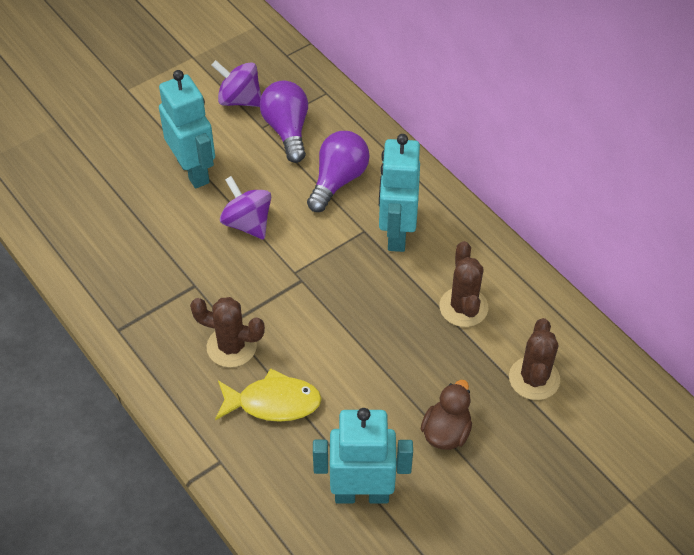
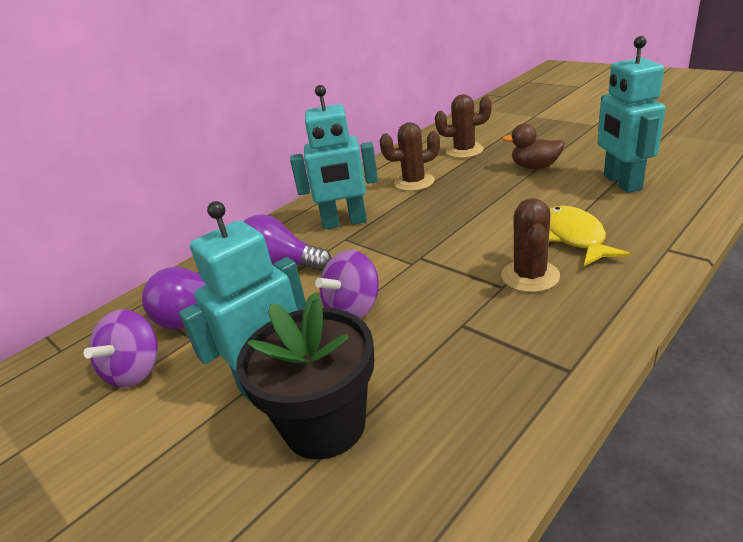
camera: 95 degrees left, 20 degrees down
(138, 196) = (324, 424): none -> black flower pot

